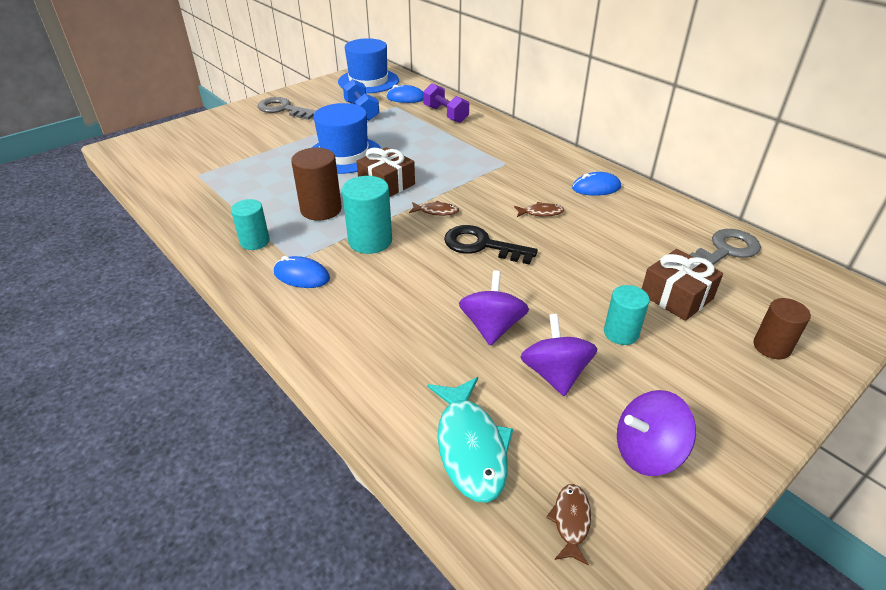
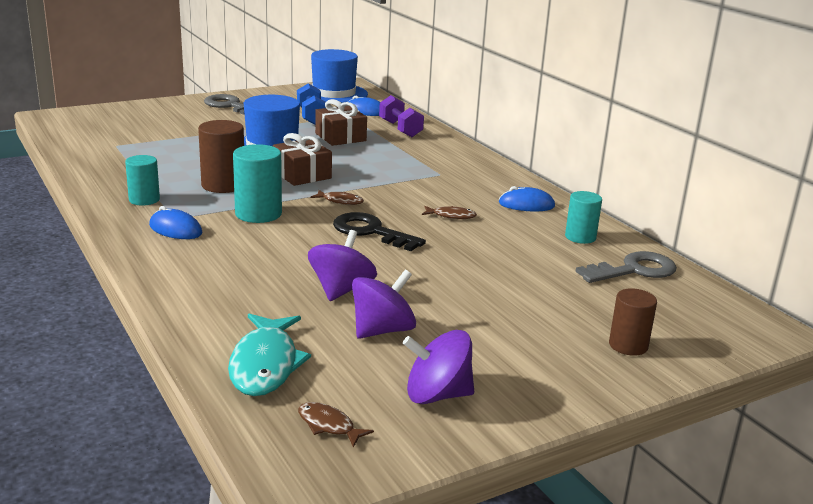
camera: 10 degrees right, 15 degrees down
(555, 374) = (382, 330): purple spinning top -> purple spinning top turned 45 degrees clockwise
(571, 521) = (328, 425): brown fish -> brown fish turned 75 degrees counterclockwise
(621, 333) = (472, 313): turquoise cylinder -> turquoise cylinder (580, 237)
(676, 296) = (552, 296): brown gift -> brown gift (340, 137)

